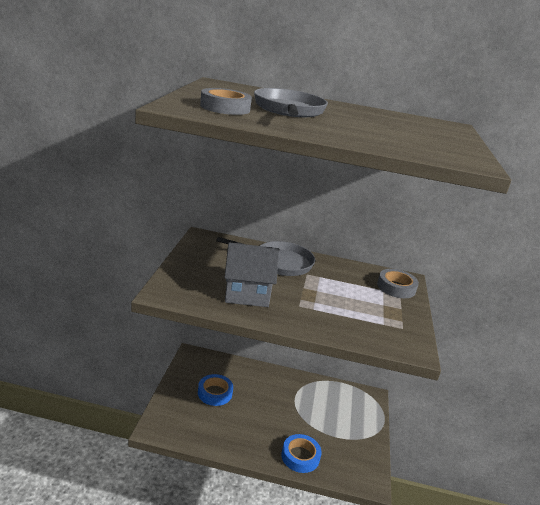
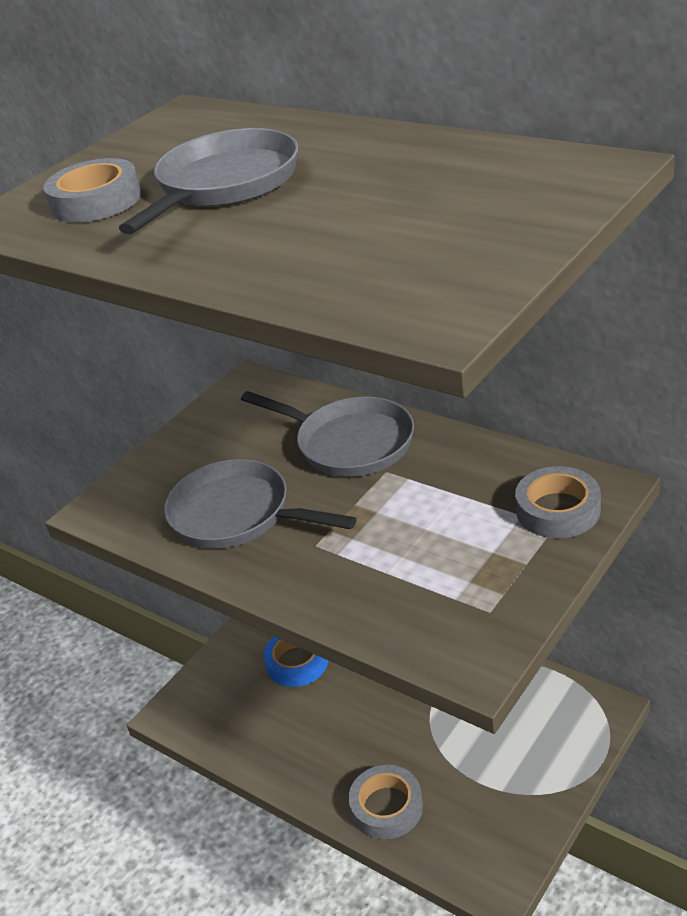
camera: 35 degrees right, 10 degrees up
(247, 294) = (237, 515): grey house -> grey pan
(300, 456) = (387, 807): blue tape -> grey tape

